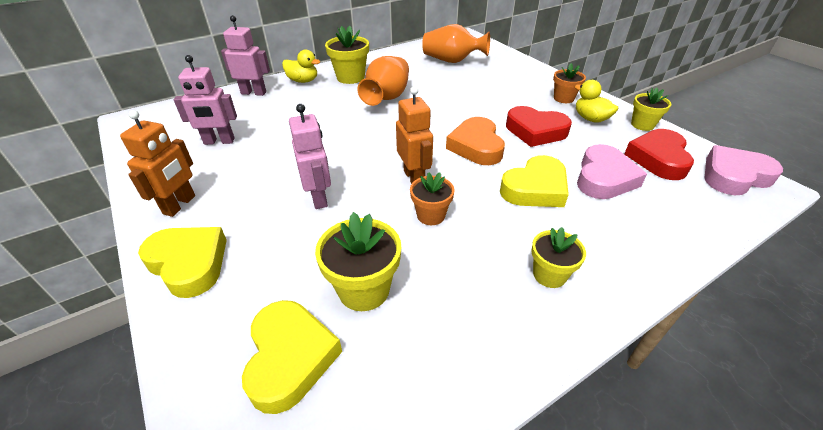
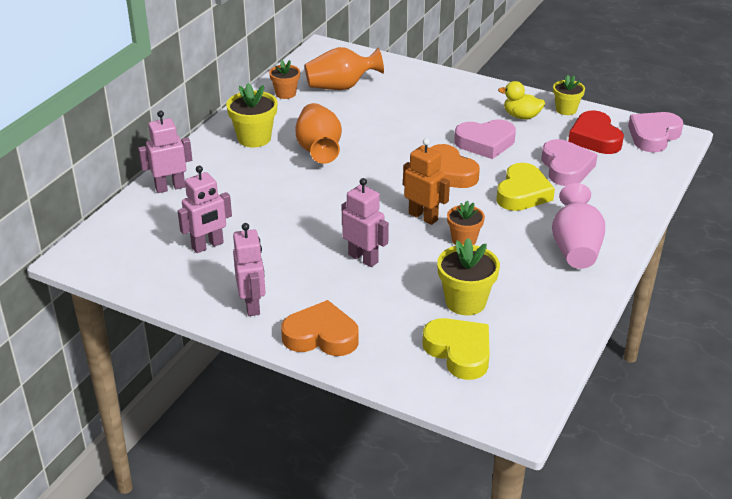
camera: 30 degrees left, 5 degrees down
(180, 205) = (252, 305): orange robot -> pink robot
(189, 263) = (321, 336): yellow heart -> orange heart
(303, 81) = (206, 157): yellow duck -> none
(535, 131) = (485, 143): red heart -> pink heart
(549, 275) = (575, 248): yellow flower pot -> pink vase
(563, 98) = (484, 101): orange flower pot -> orange flower pot (285, 93)

